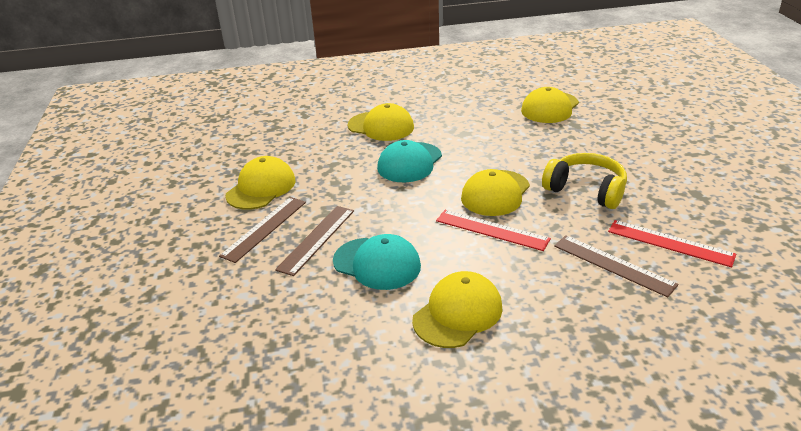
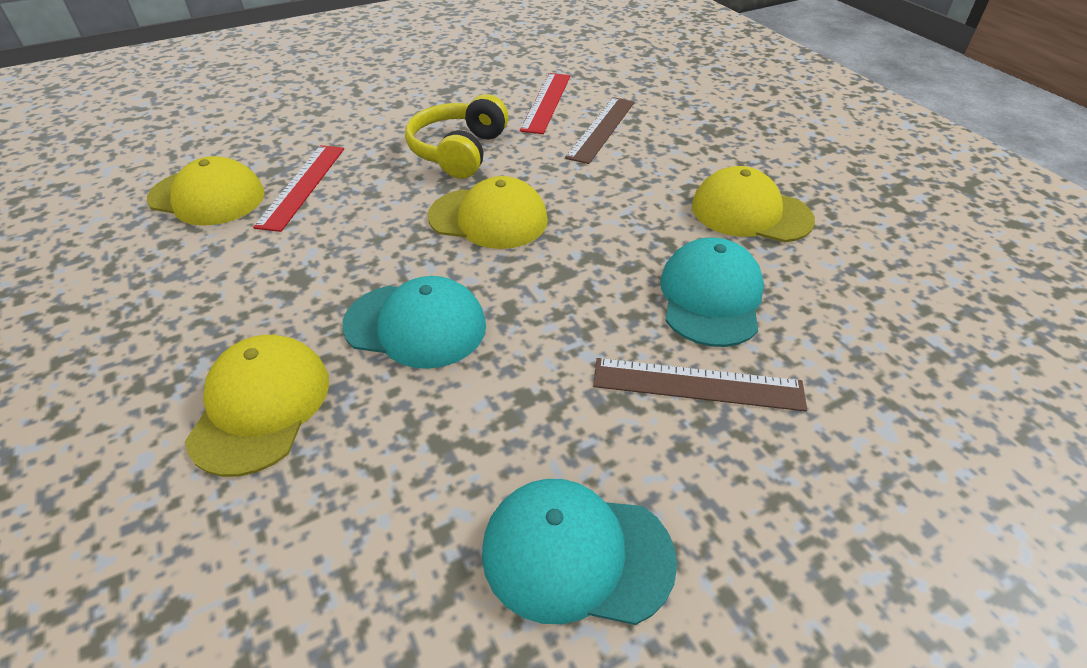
camera: 110 degrees left, 10 degrees up
(261, 188) = (576, 554): yellow cap -> turquoise cap
(264, 228) = (712, 479): brown ruler -> none
(492, 230) = (578, 210): red ruler -> red ruler (302, 186)

